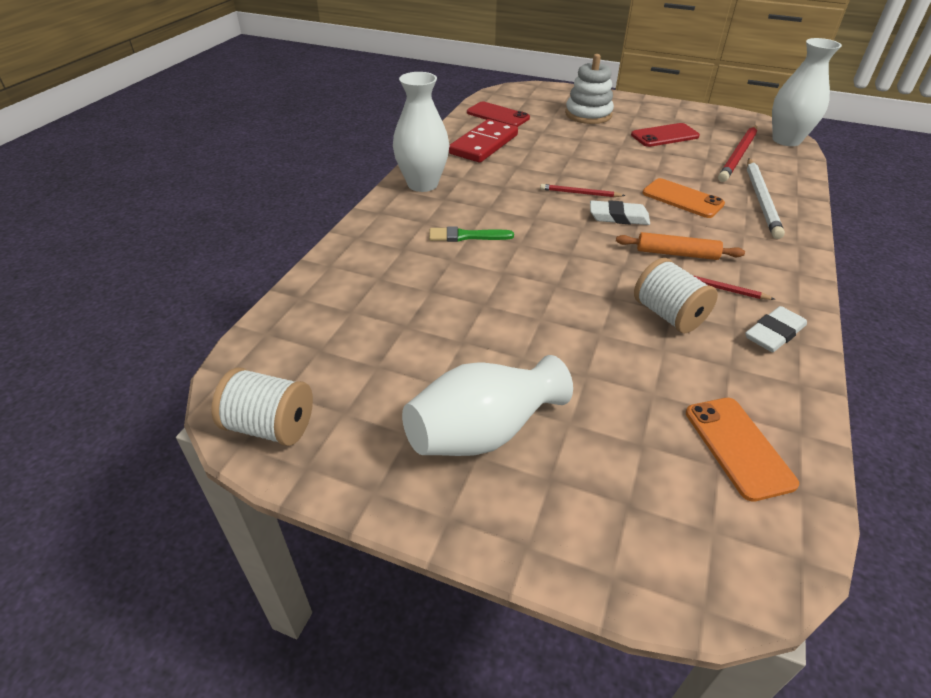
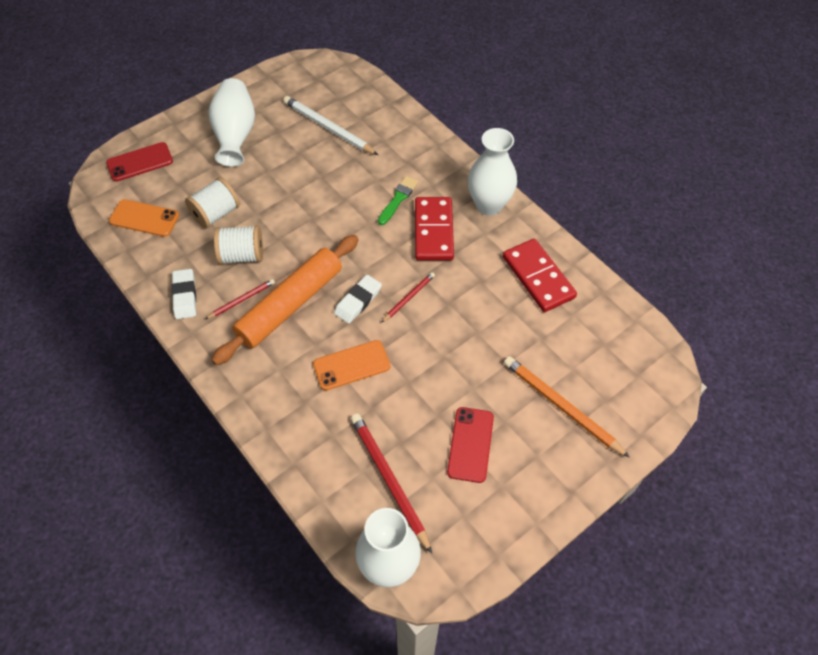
camera: 120 degrees right, 15 degrees up
(270, 426) = (299, 70): white spool -> white spool (216, 214)
(487, 203) = (433, 231): none -> red domino
(498, 115) = (601, 321): red phone -> red phone (140, 162)
(588, 114) = (561, 406): white stacking toy -> orange pencil
(677, 253) = (290, 305): orange rolling pin -> orange rolling pin, size x1.92
(761, 200) = (308, 426): white pencil -> white pencil (328, 128)

